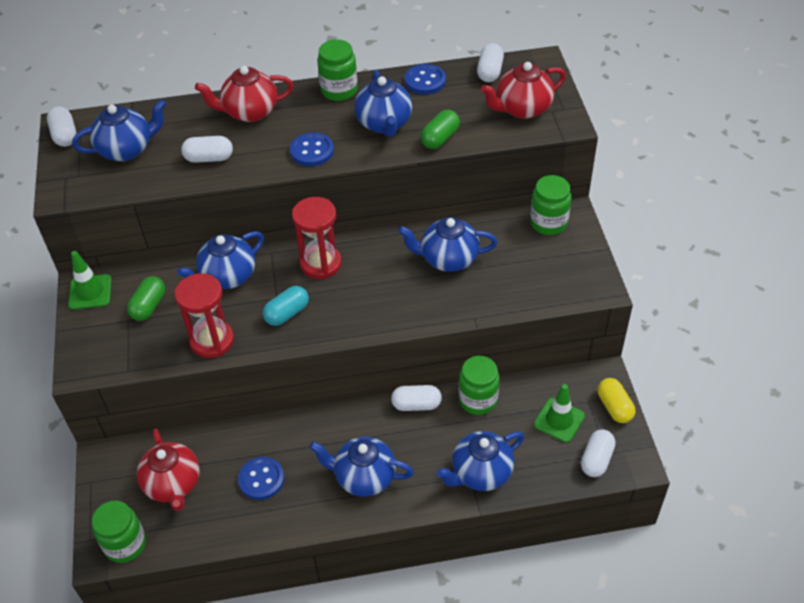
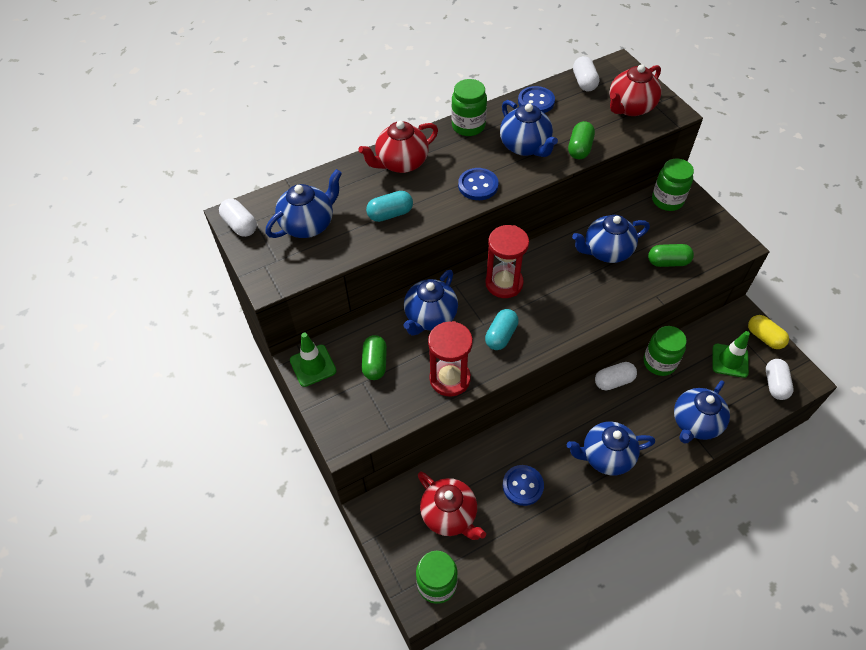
camera: 20 degrees left, 5 degrees up
(209, 158) = (390, 214): white capsule -> turquoise capsule
(508, 287) = (668, 262): none -> green capsule

